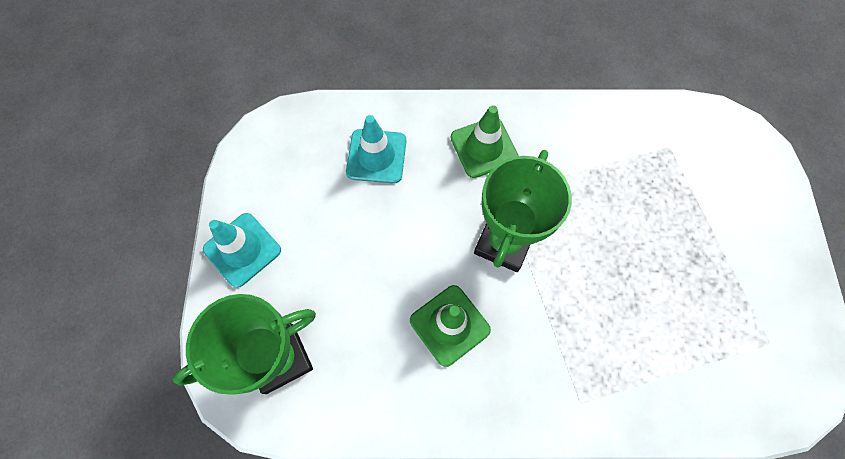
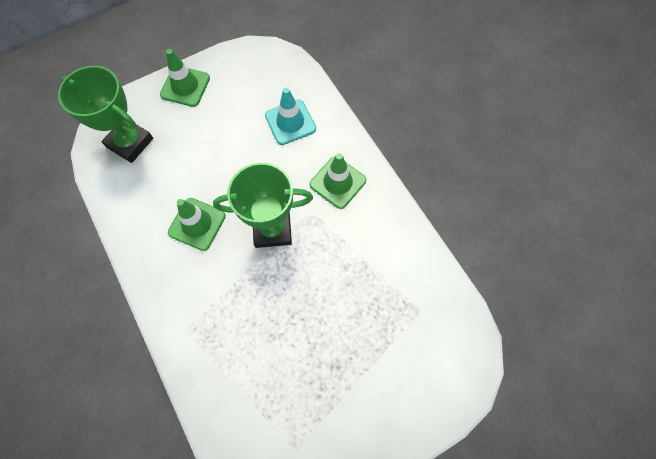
camera: 60 degrees right, 0 degrees up
(242, 249) = (185, 86): turquoise traffic cone -> green traffic cone

